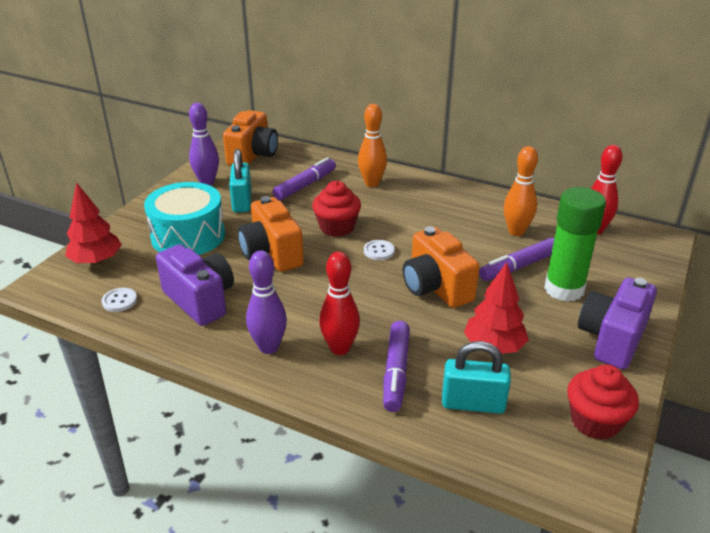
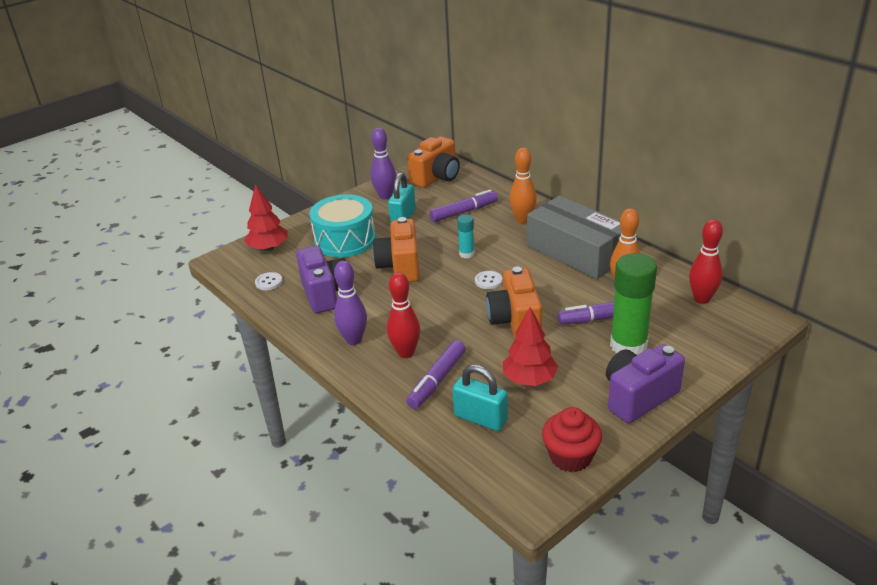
camera: 25 degrees right, 0 degrees up
(337, 227) = (466, 254): red cupcake -> turquoise glue stick
(447, 206) = (576, 252): none -> grey box

